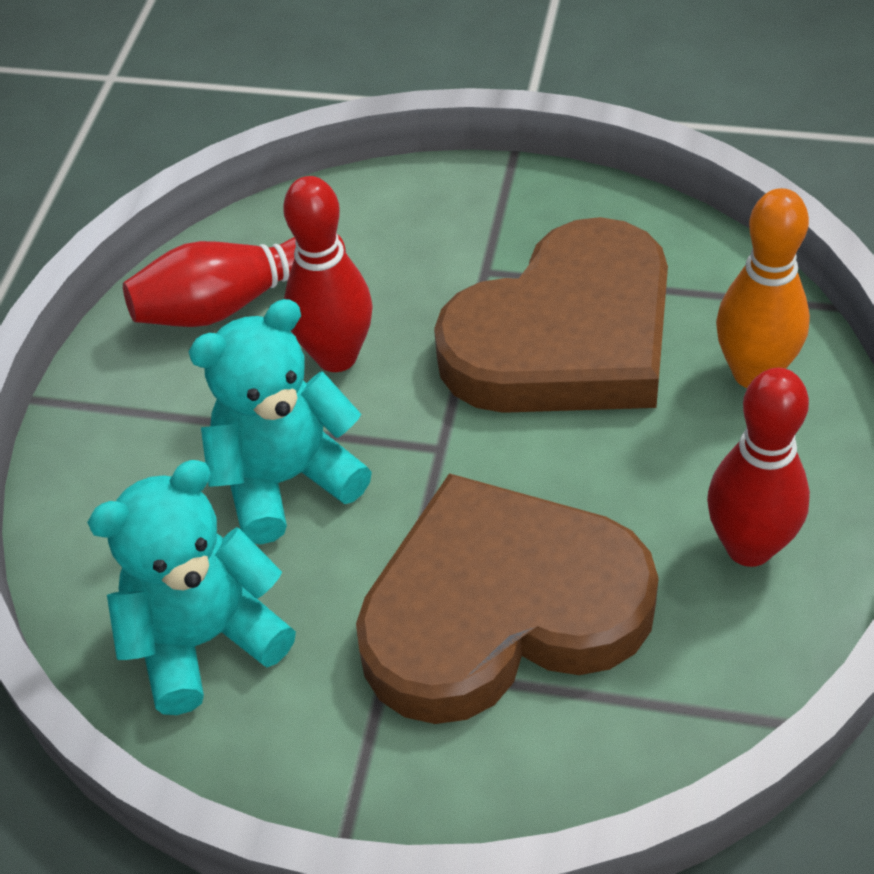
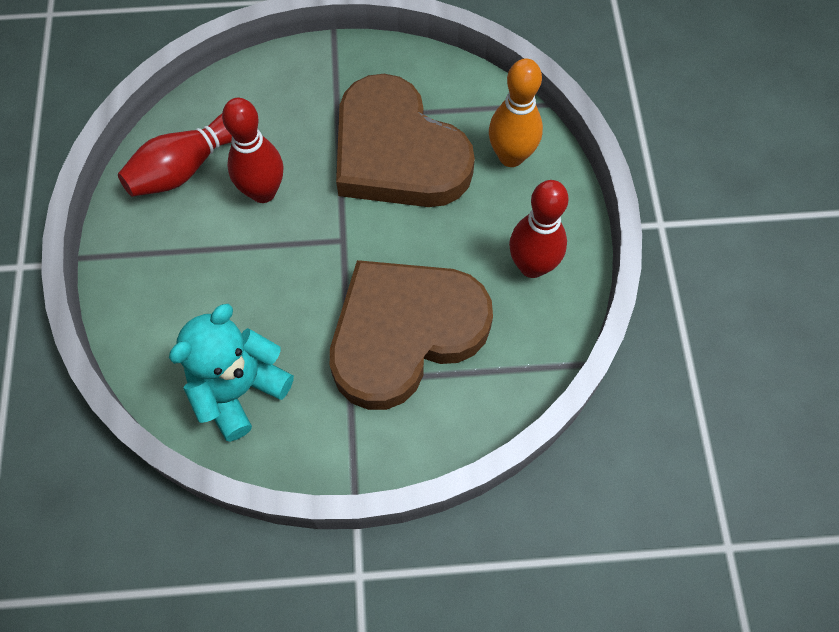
camera: 20 degrees left, 15 degrees up
(286, 480) = (257, 279): turquoise teddy bear -> none
(565, 337) = (397, 153): brown heart -> brown heart turned 105 degrees clockwise

